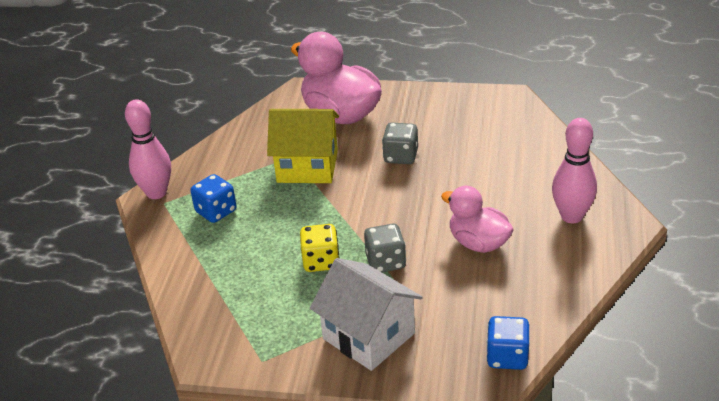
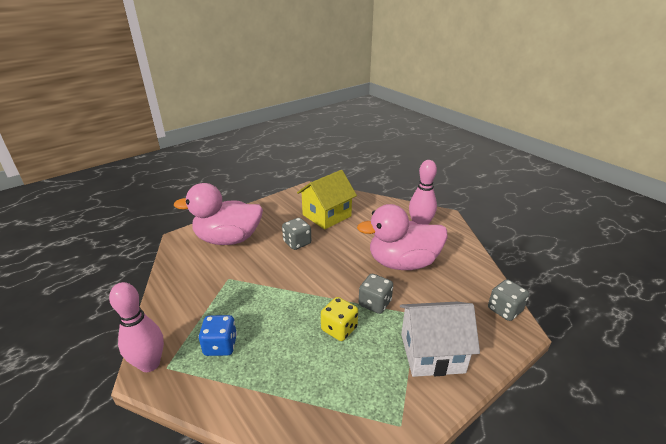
camera: 50 degrees left, 5 degrees down
(307, 166) = (248, 278): yellow house -> yellow house (327, 215)
(478, 243) = (402, 263): pink duck -> pink duck, size x1.61
(507, 357) = (504, 310): blue dice -> grey dice

